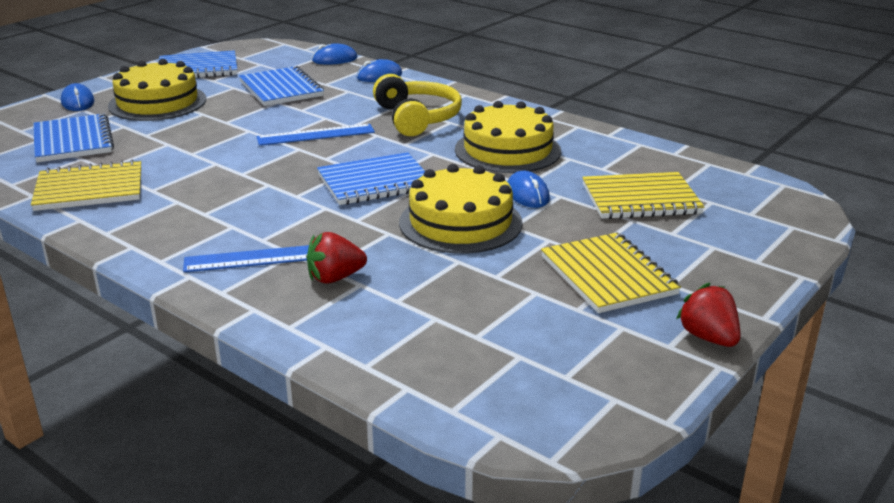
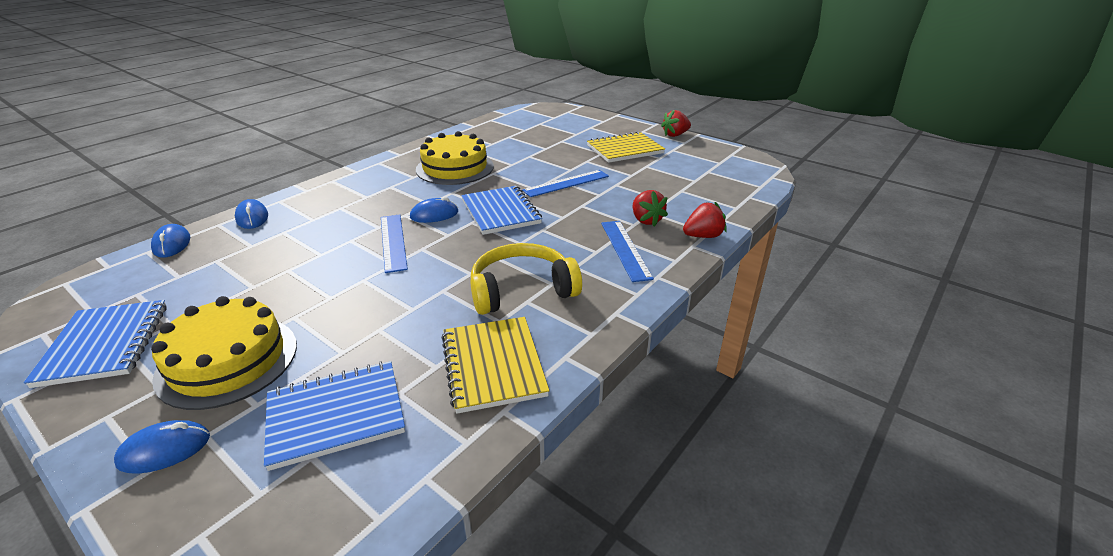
camera: 90 degrees left, 5 degrees up
(277, 320) = (703, 236): none -> red strawberry
(281, 89) = (247, 271): blue notebook -> none
(417, 118) = (376, 198): yellow headphones -> yellow headphones (522, 290)
(460, 222) = (566, 183): yellow cake -> blue ruler
(527, 194) = (527, 164): blue mouse -> blue mouse (434, 215)
(640, 199) = (536, 137): yellow notebook -> none

